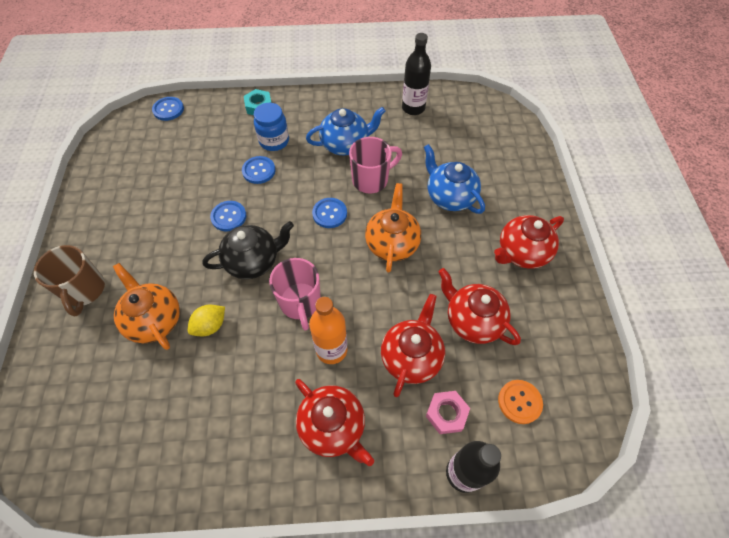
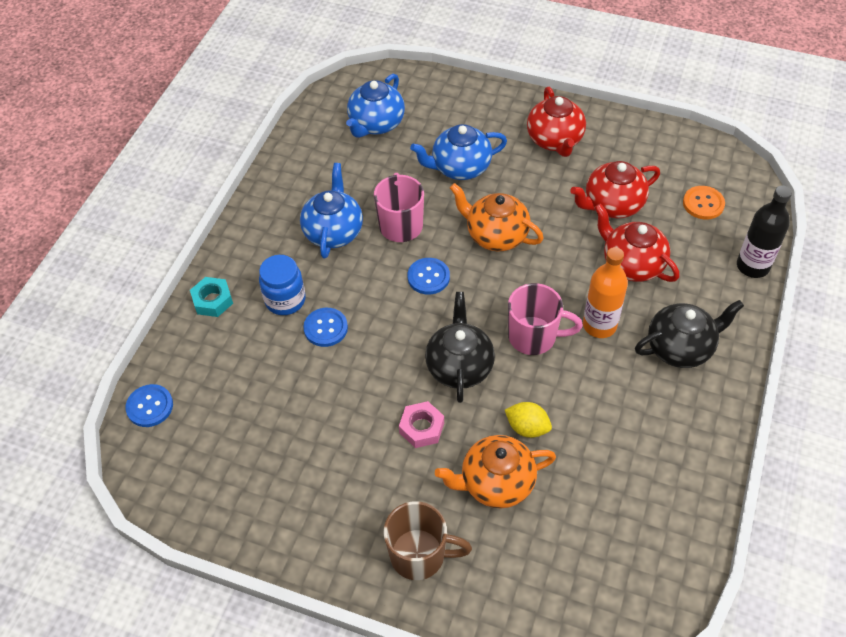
camera: 65 degrees left, 5 degrees down
(210, 326) = (527, 427): yellow lemon -> yellow lemon turned 45 degrees counterclockwise
(229, 217) = (382, 376): blue button -> none
(333, 427) = (680, 347): red teapot -> black teapot
(413, 108) = (314, 152): black bottle -> none
(446, 414) = (696, 258): pink nut -> pink nut (421, 428)
(462, 131) = (376, 124): none -> blue teapot

